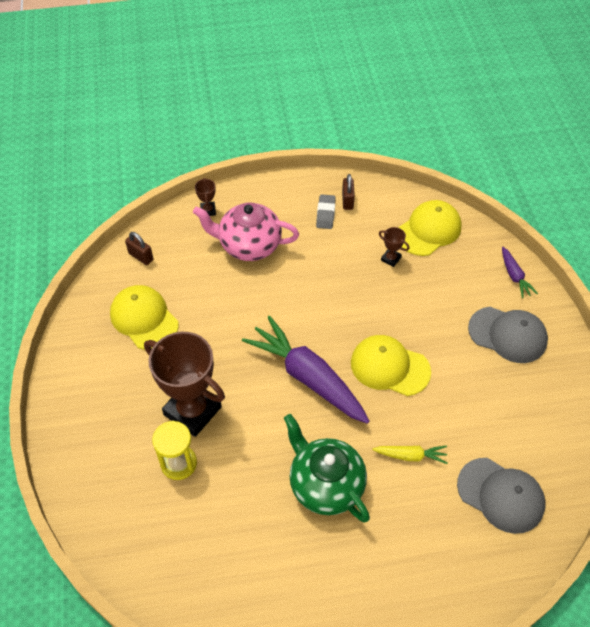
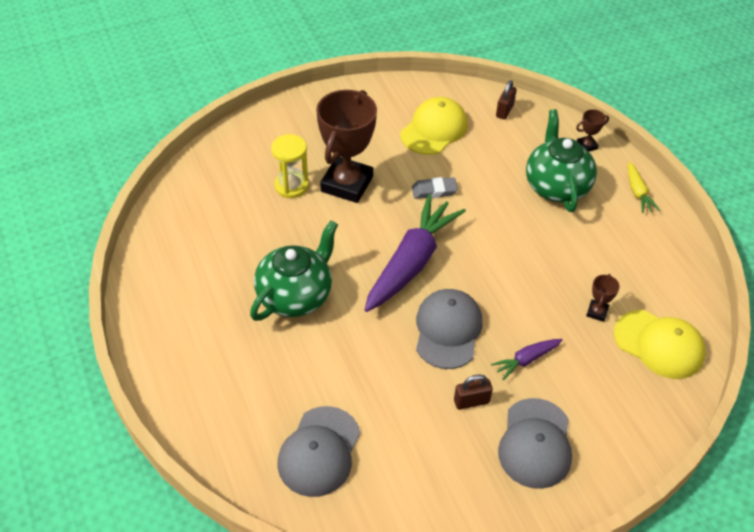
camera: 75 degrees right, 5 degrees down
(249, 245) = (556, 186): pink teapot -> green teapot
(325, 214) = (633, 242): grey eraser -> grey eraser (434, 191)
(347, 201) = (663, 259): brown padlock -> brown padlock (471, 401)
(389, 367) = (448, 330): yellow cap -> grey cap
(410, 456) = (345, 362): yellow carrot -> yellow carrot (637, 192)
(514, 276) = (630, 444): purple carrot -> purple carrot (526, 360)

